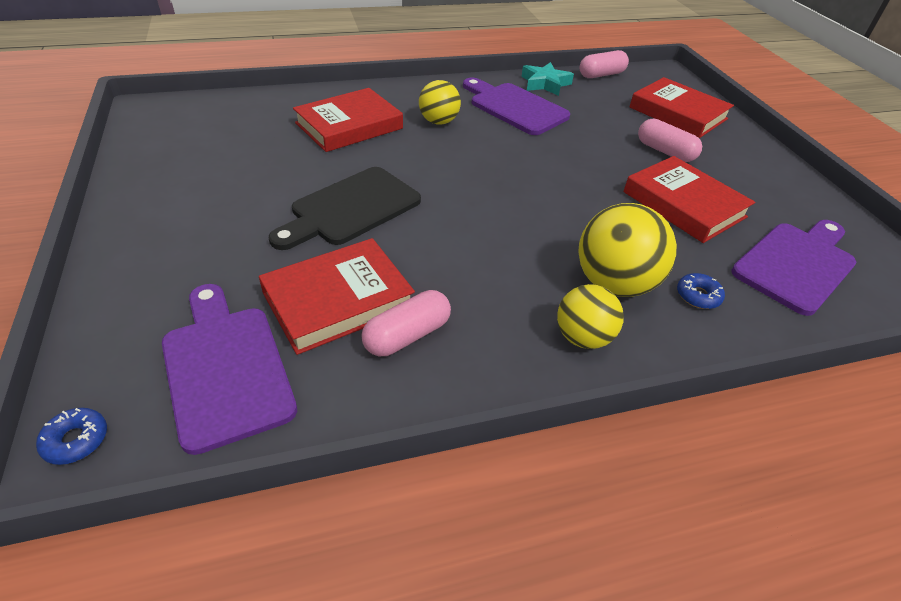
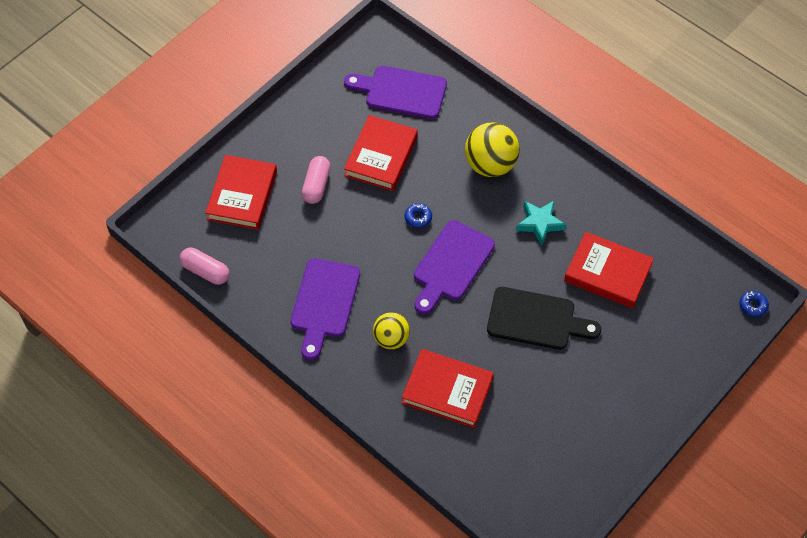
camera: 120 degrees left, 15 degrees up
(226, 368) = (681, 285): purple cutting board -> purple cutting board (451, 264)
(407, 335) = (602, 231): pink capsule -> none
(545, 84) = (260, 303): turquoise star -> turquoise star (540, 223)
(582, 337) = (541, 163): yellow ball -> none
(698, 296) = (468, 127): blue donut -> blue donut (418, 218)

